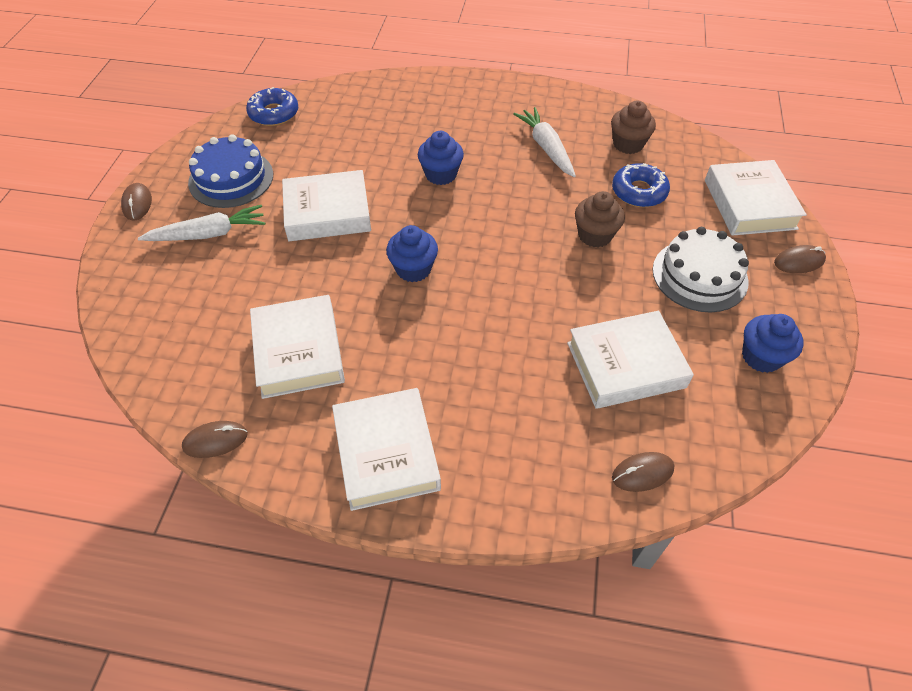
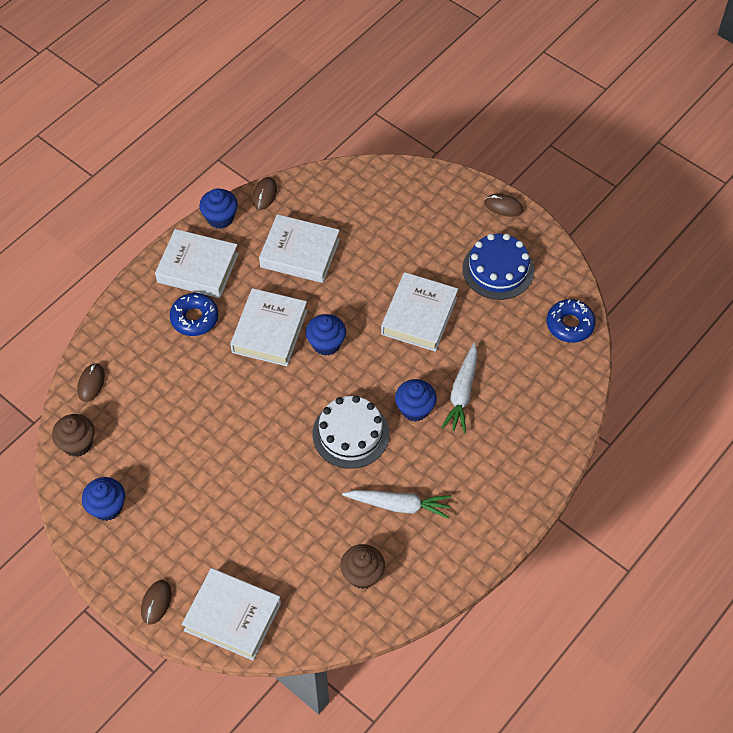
camera: 120 degrees right, 5 degrees up
(209, 234) = (442, 238): white carrot -> white carrot (462, 393)
(284, 474) = (220, 218): none -> blue cupcake
(595, 235) = (279, 477): brown cupcake -> brown cupcake (77, 444)
(625, 365) = (161, 422): white book -> white book (270, 331)
(639, 192) = (302, 541): blue donut -> blue donut (194, 318)
(699, 275) = (194, 521): white cake -> white cake (350, 433)

